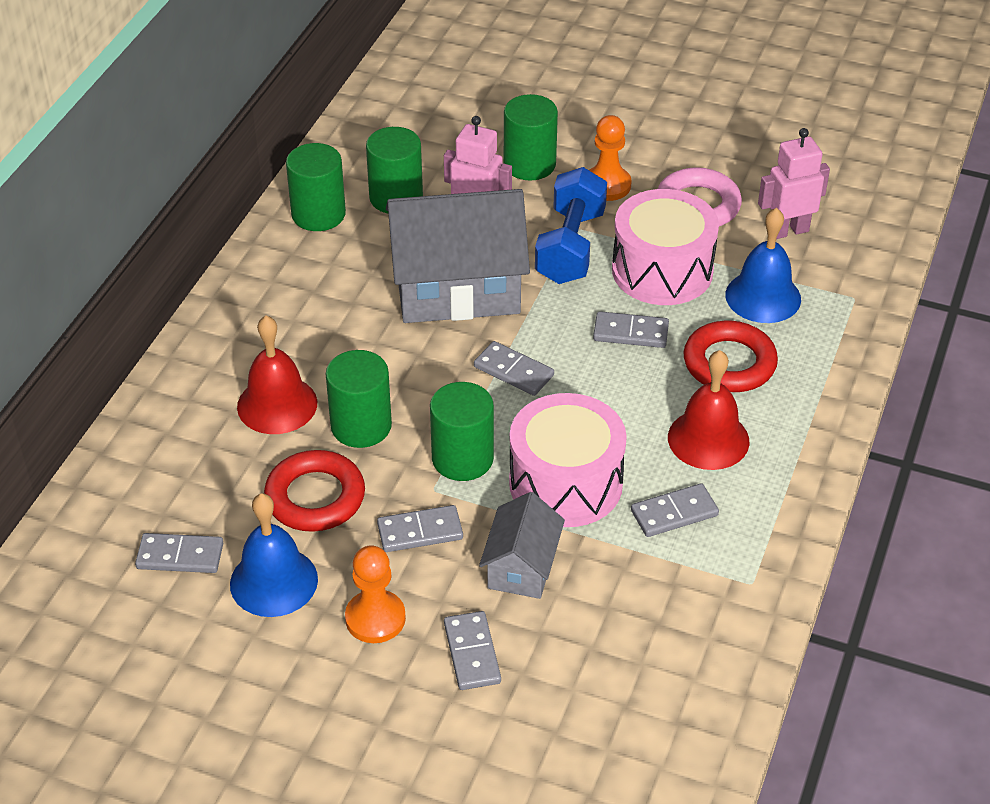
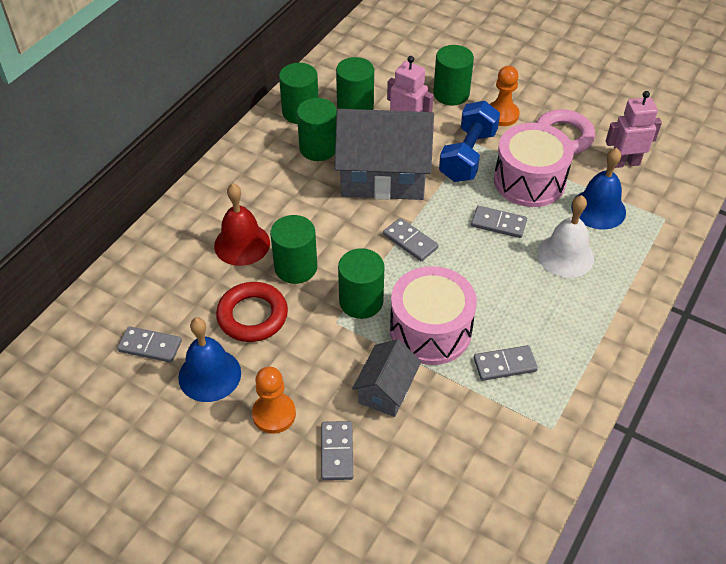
camera: 10 degrees right, 5 degrees up
(356, 261) = (318, 148): none -> green cylinder
(420, 531) = (319, 352): grey domino -> none
(708, 439) = (540, 311): red bell -> none
(729, 363) = (565, 255): red ring -> white bell

